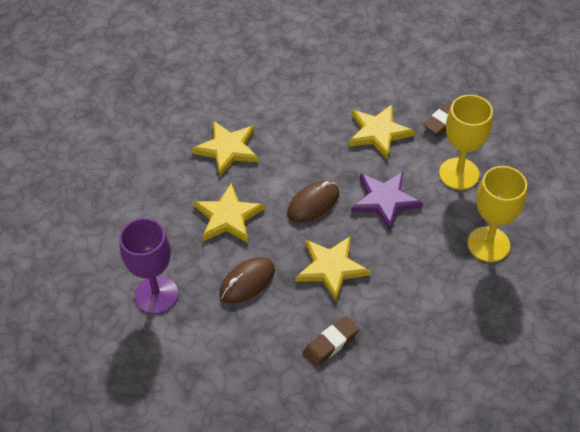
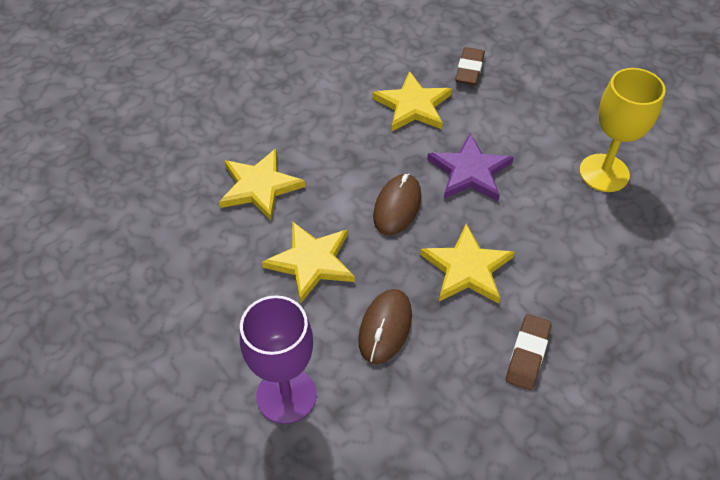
camera: 30 degrees left, 0 degrees up
(459, 174) = (523, 115): yellow goblet -> none

